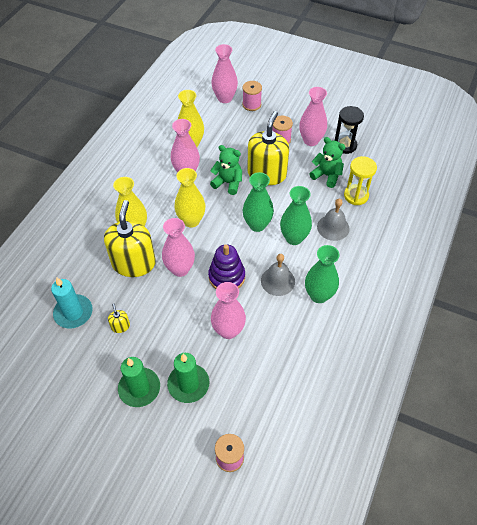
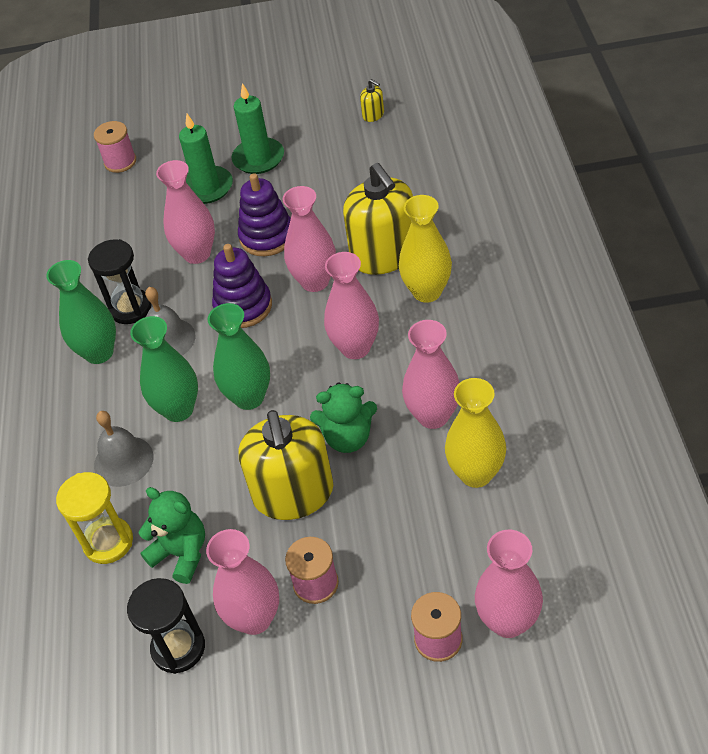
camera: 155 degrees right, 5 degrees down
(73, 313) = (402, 173): turquoise candle -> none
(120, 326) = (332, 191): yellow soap dispenser -> yellow soap dispenser (373, 115)
(182, 316) = (267, 237): none -> purple stacking toy
(191, 220) = (355, 347): yellow vase -> pink vase
(287, 314) = (130, 308): none -> black hourglass
(326, 175) = (181, 553): green teddy bear -> green teddy bear turned 150 degrees counterclockwise

